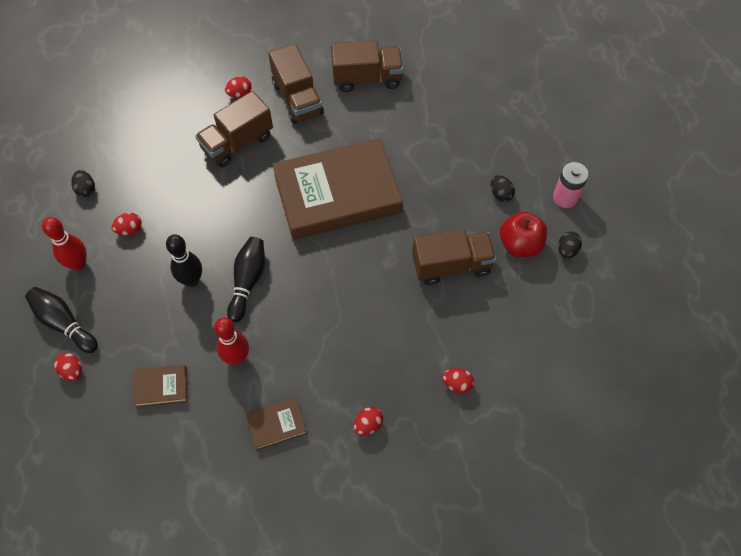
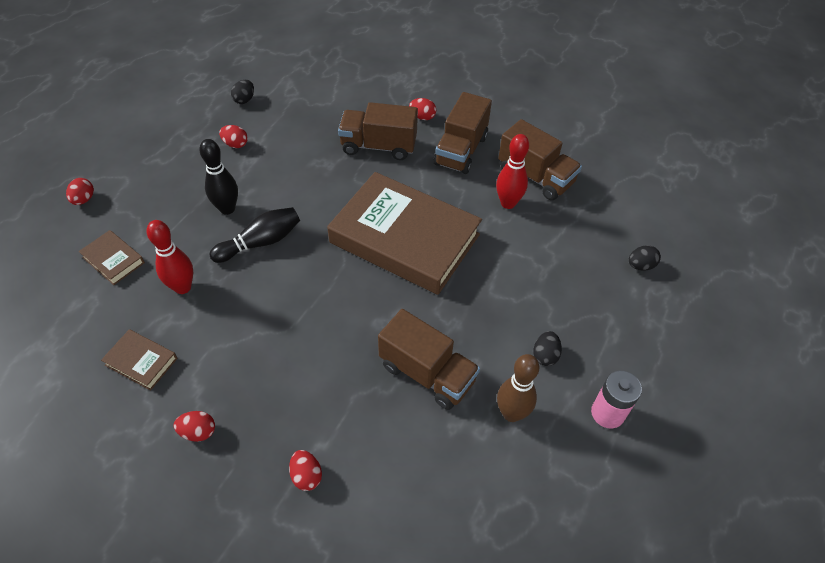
camera: 45 degrees right, 10 degrees down
(64, 323) = (121, 167): black bowling pin -> none
(78, 264) = (178, 139): red bowling pin -> red bowling pin (508, 203)
(520, 244) = (511, 413): red apple -> brown bowling pin
(567, 250) = (552, 461): black egg -> black egg (640, 265)

